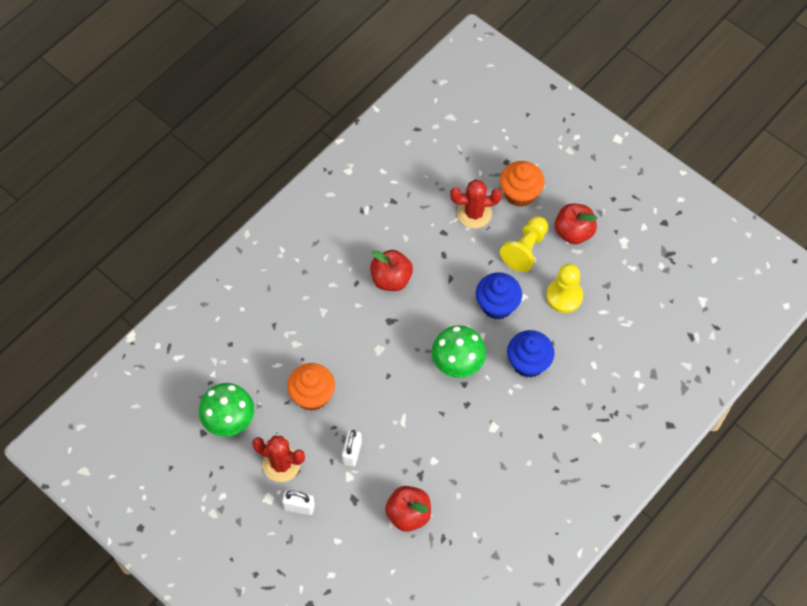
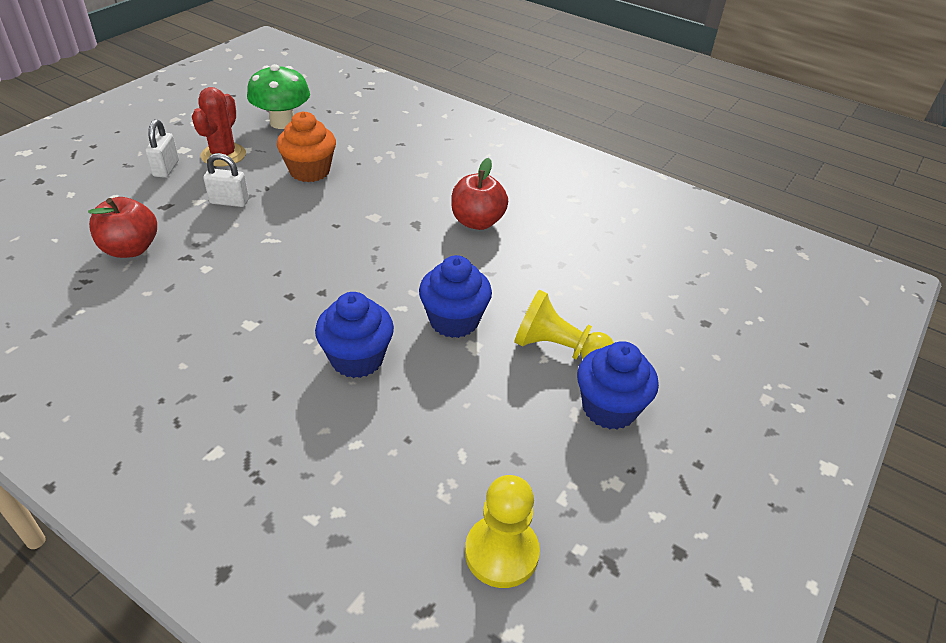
camera: 80 degrees right, 20 degrees down
(457, 363) = (355, 284): green mushroom -> none
(474, 213) = (602, 292): red cactus -> none
(520, 193) = (656, 339): orange cupcake -> none
(564, 296) = (483, 399): yellow pawn -> yellow pawn (501, 553)
(573, 232) = (609, 408): red apple -> blue cupcake

